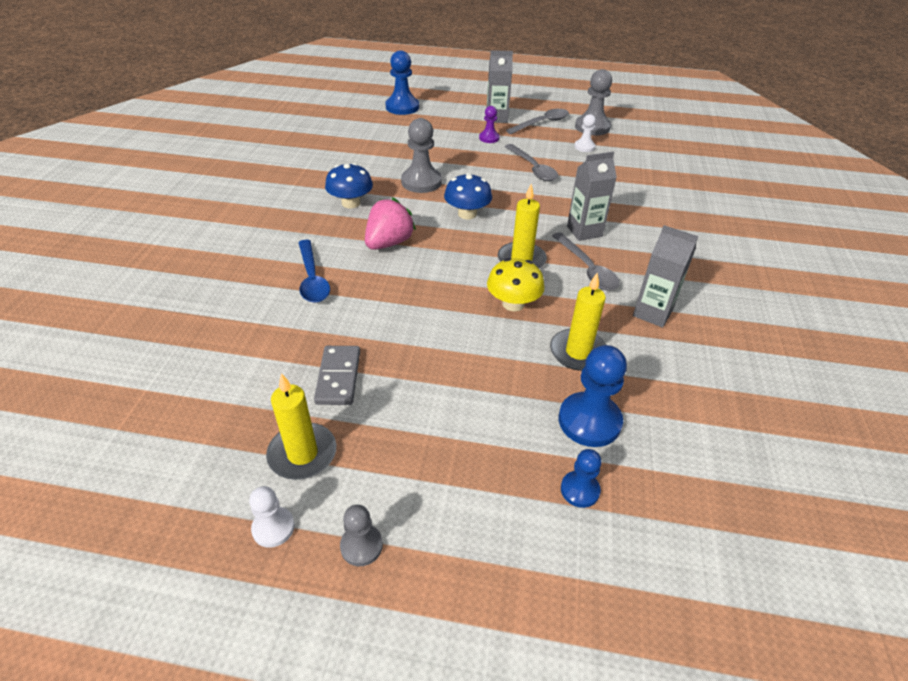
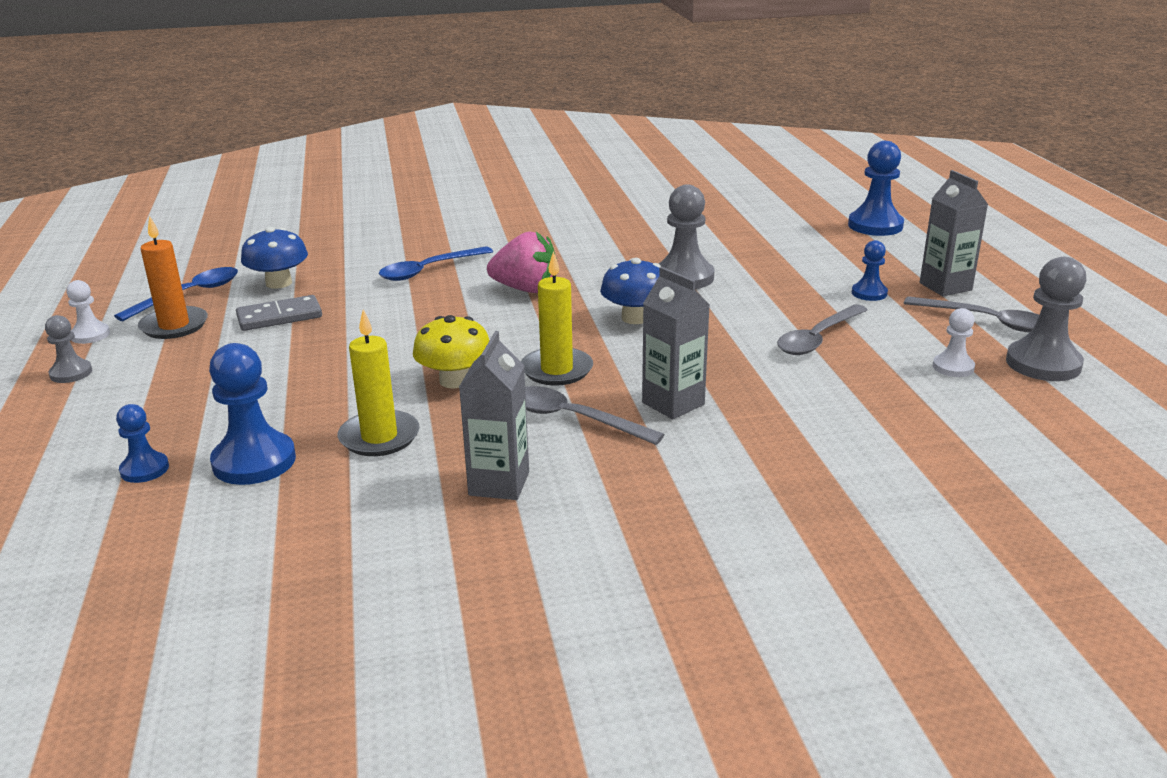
camera: 70 degrees right, 15 degrees down
(232, 437) = (189, 295): none -> blue spoon
(302, 454) = (174, 326): yellow candle -> orange candle
(351, 203) = (591, 253): blue mushroom -> blue mushroom (279, 283)
(489, 138) = (869, 293): purple pawn -> blue pawn
(587, 269) = (573, 419): grey spoon -> grey spoon turned 75 degrees clockwise

